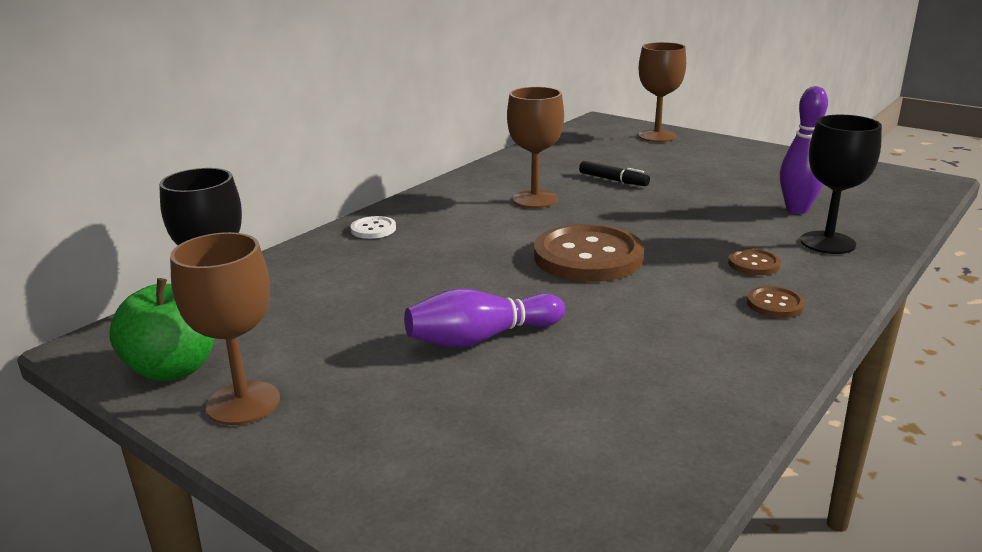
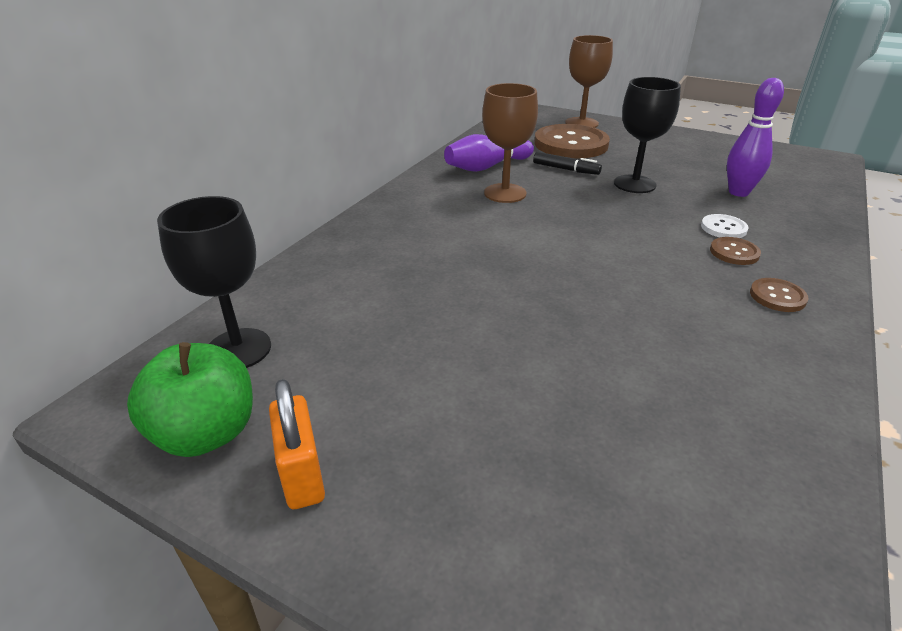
camera: 10 degrees left, 10 degrees up
(243, 403) = (302, 475): brown goblet -> orange padlock
(373, 229) = (364, 235): white button -> white button (723, 228)
(481, 338) = (525, 360): purple bowling pin -> purple bowling pin (487, 167)
(588, 257) = (583, 254): brown button -> brown button (571, 144)
(827, 243) = (783, 226): black goblet -> black goblet (634, 184)

